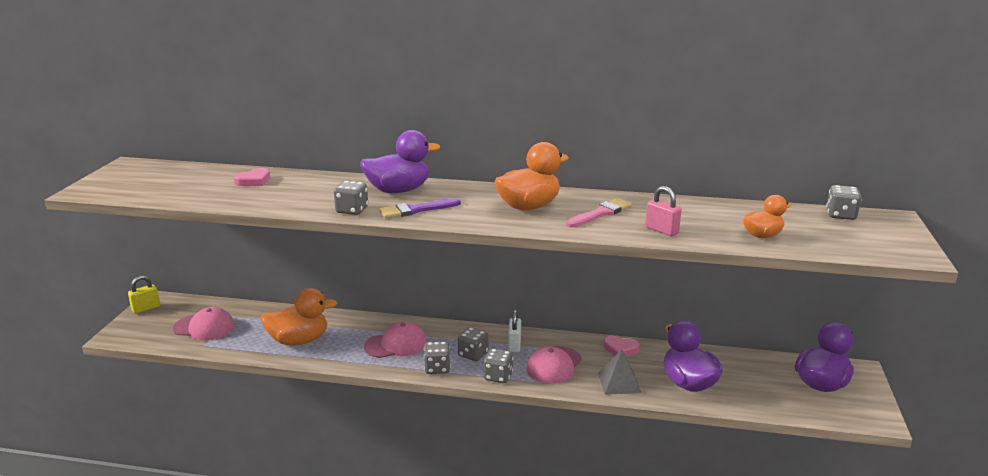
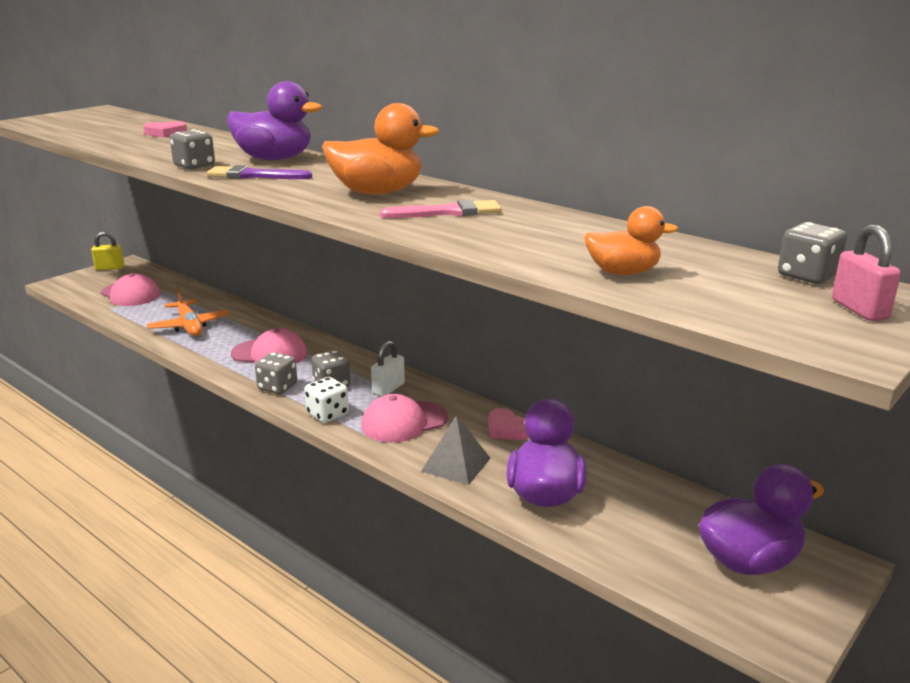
camera: 30 degrees right, 0 degrees up
(299, 341) = (189, 326): orange duck -> orange plane
(498, 376) = (327, 414): grey dice -> white dice
(661, 230) = (489, 241): pink padlock -> pink padlock (859, 309)

